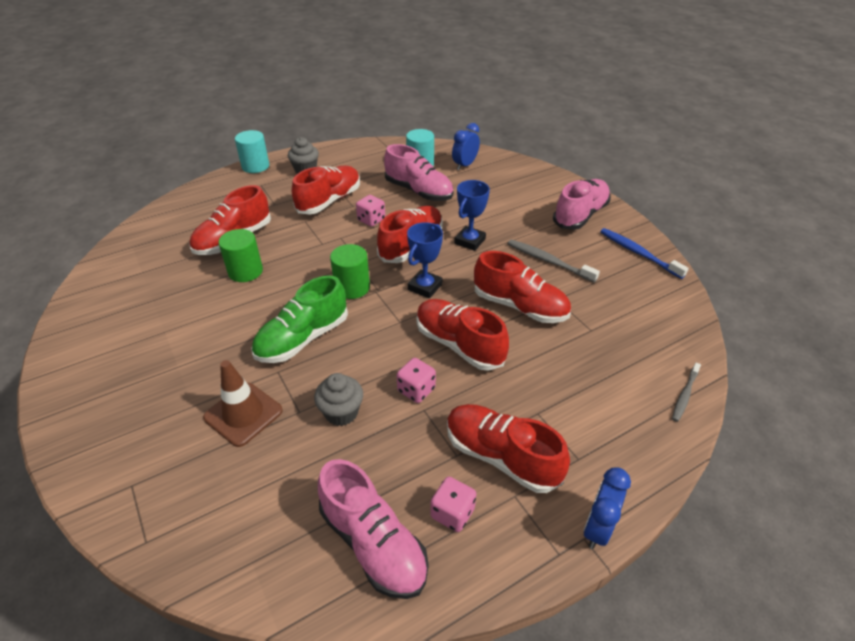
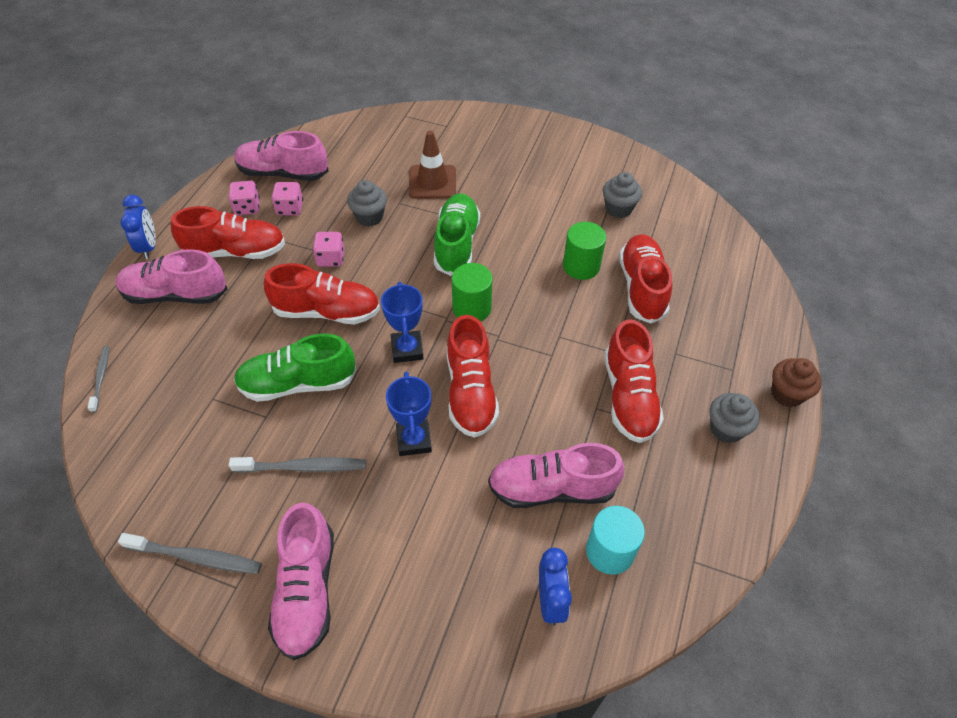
camera: 140 degrees right, 10 degrees up
(154, 292) = (618, 209): none -> grey cupcake
(255, 166) = (787, 394): turquoise cylinder -> brown cupcake
(371, 220) = (550, 400): pink dice -> pink dice (290, 208)
(520, 306) = (298, 383): red shoe -> green shoe
(587, 441) = (175, 295): none -> pink shoe
(639, 253) = (195, 557): blue toothbrush -> grey toothbrush

